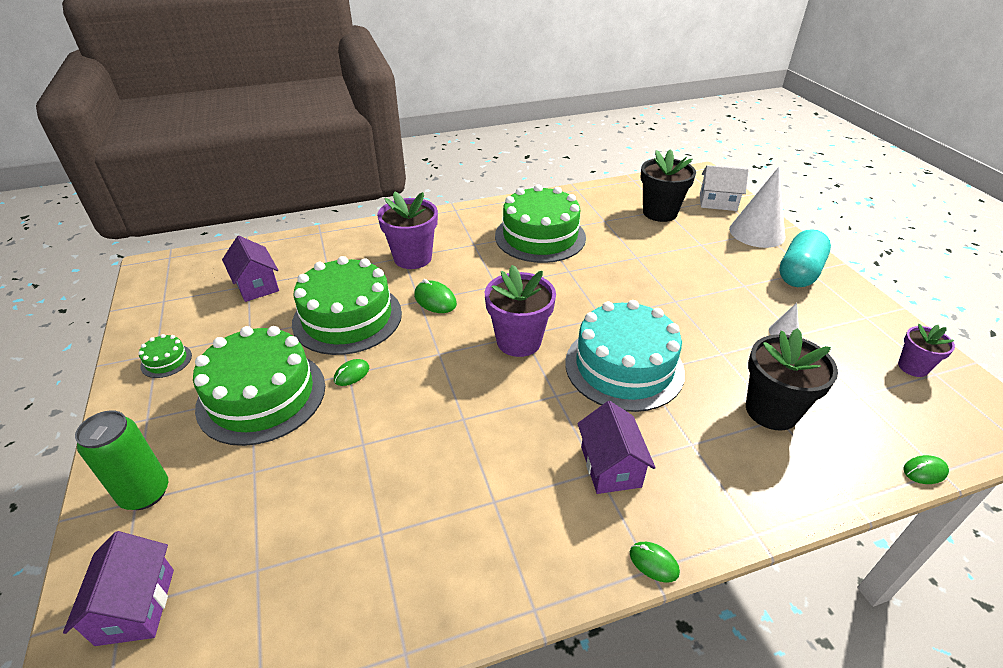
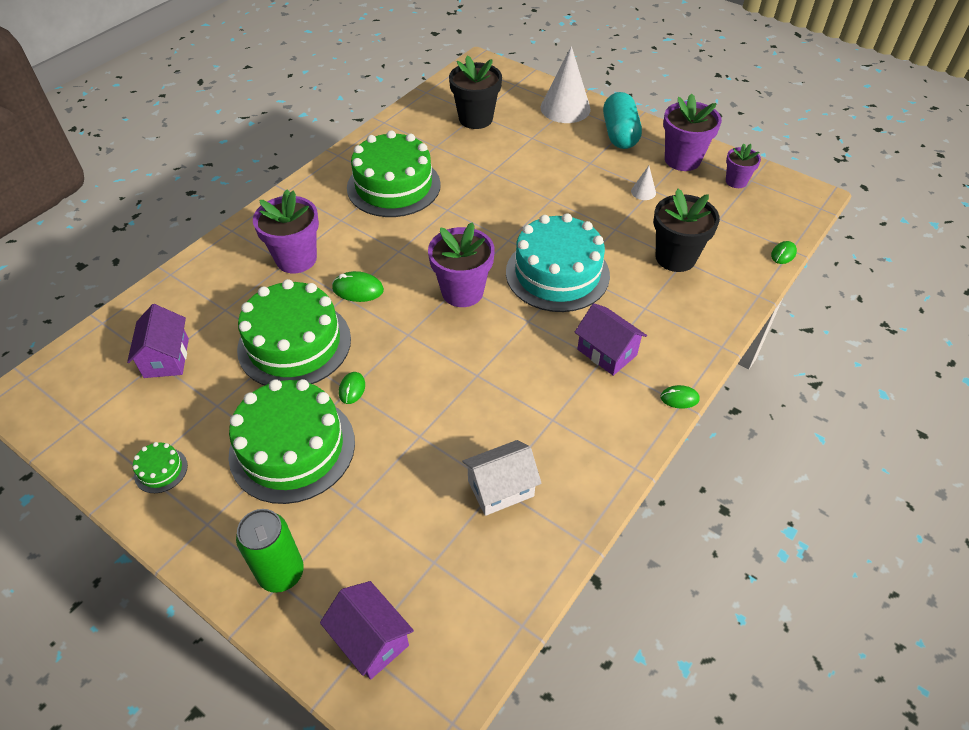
camera: 35 degrees left, 10 degrees up
(257, 285) = (166, 358): purple house -> purple house turned 60 degrees clockwise
(718, 202) = (514, 89): white house -> white house (500, 488)
(856, 321) = (682, 160): none -> purple flower pot

